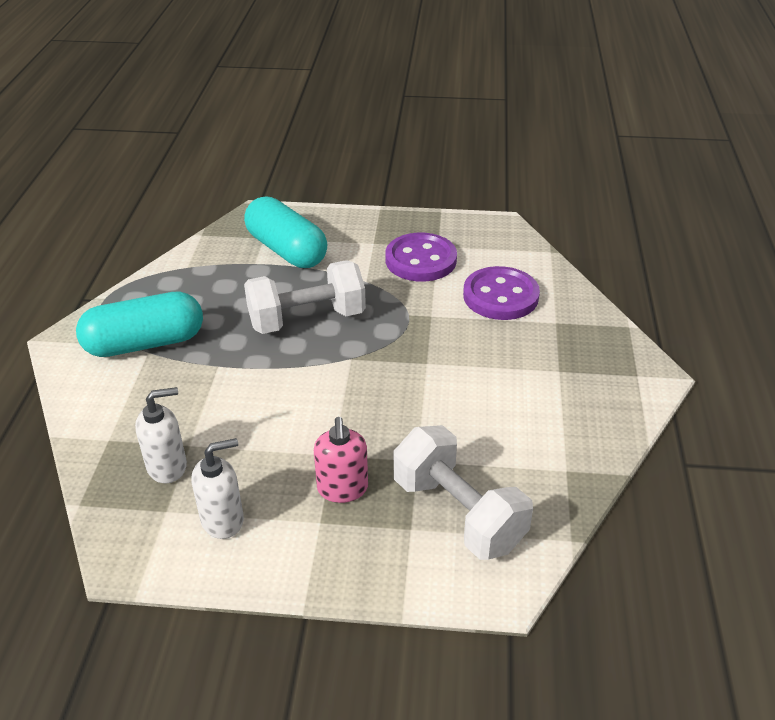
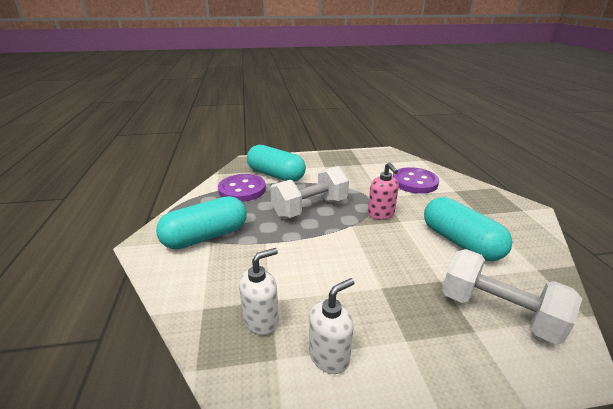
camera: 15 degrees left, 10 degrees down
(342, 489) = (405, 311): pink soap dispenser -> pink soap dispenser (381, 214)
(421, 260) = (357, 171): purple button -> purple button (242, 190)
(489, 411) = (460, 242): none -> turquoise capsule

